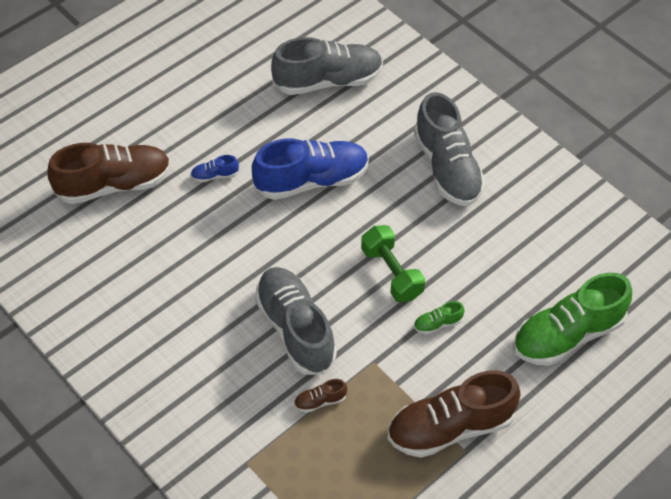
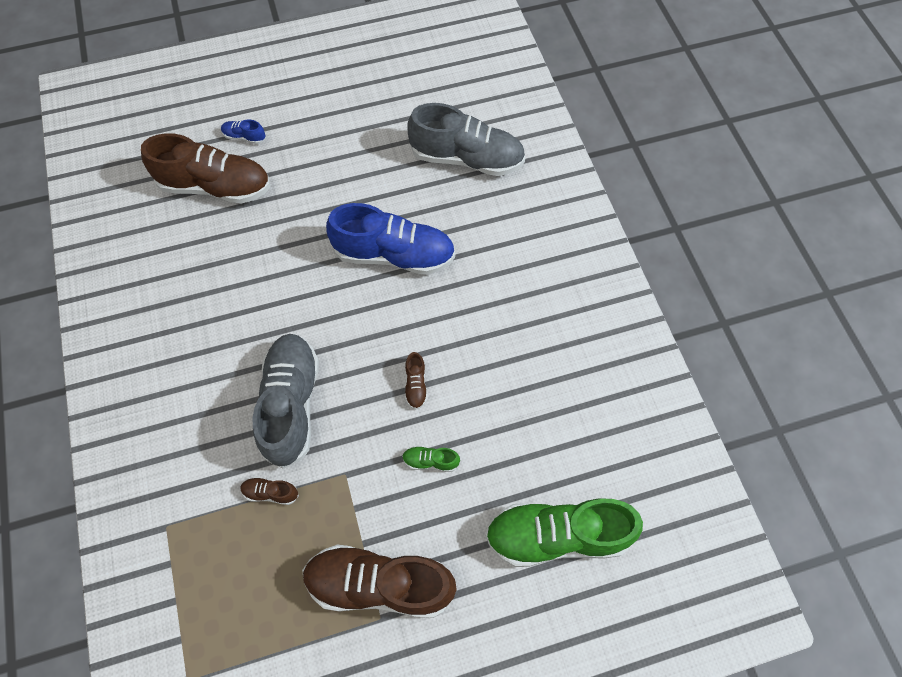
camera: 25 degrees right, 10 degrees up
(215, 175) = (308, 213): blue shoe -> blue shoe (244, 137)
(391, 273) = (416, 385): green dumbbell -> brown shoe
(447, 168) = (533, 295): grey shoe -> none

